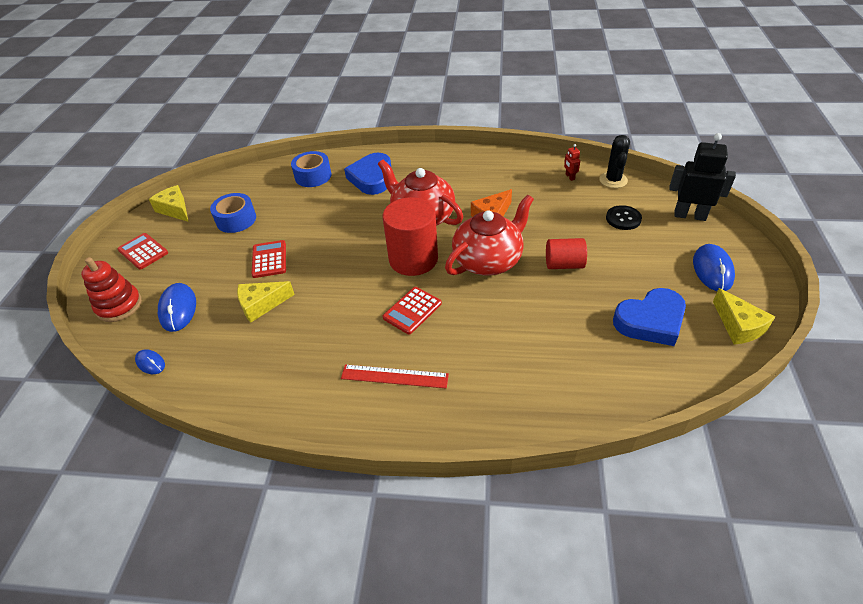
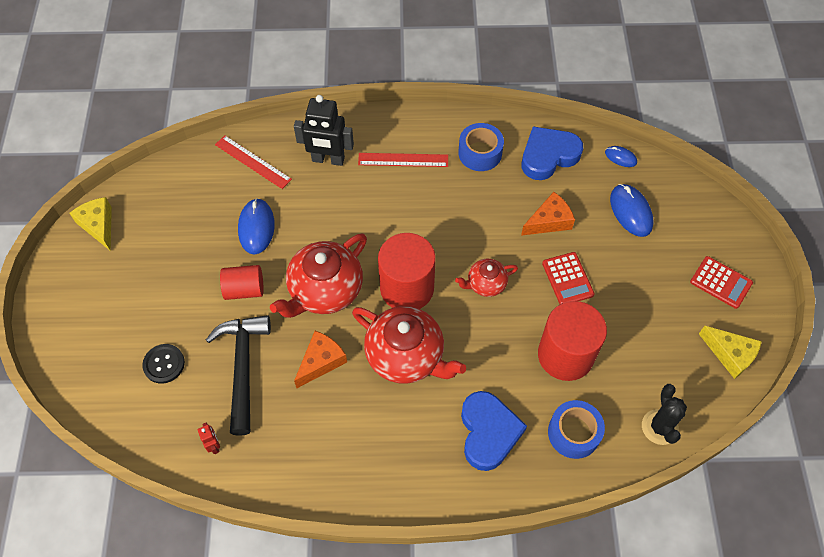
camera: 170 degrees right, 15 degrees up
(119, 306) = (693, 211): red stacking toy -> none
(236, 220) = (638, 339): blue tape -> blue tape (480, 153)
(261, 305) = (549, 221): yellow cheese -> orange cheese
(297, 213) = (565, 355): none -> red cylinder
(342, 259) = (485, 284): none -> red teapot
(412, 310) = (398, 223): red calculator -> none
(556, 214) = (243, 368): none -> black hammer
(577, 386) = (253, 162): none -> red ruler
(613, 180) = (157, 440): black cactus -> black cactus (659, 427)
(650, 321) = (175, 226): blue heart -> blue heart (548, 156)
(690, 215) = (84, 374): black robot -> black robot (328, 159)
(712, 270) = (93, 290): blue mouse -> blue mouse (256, 227)

